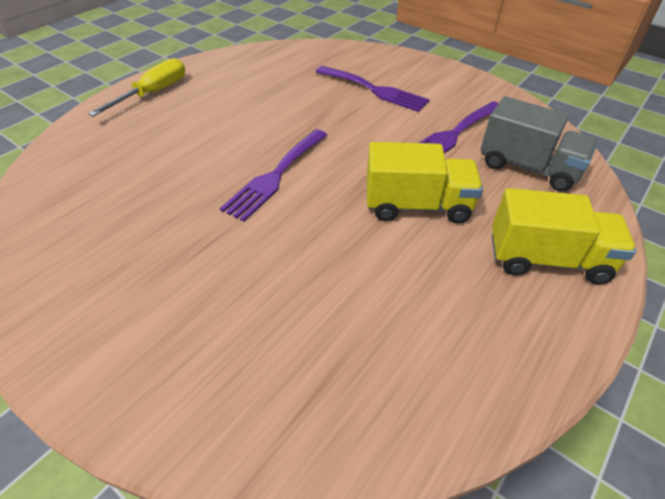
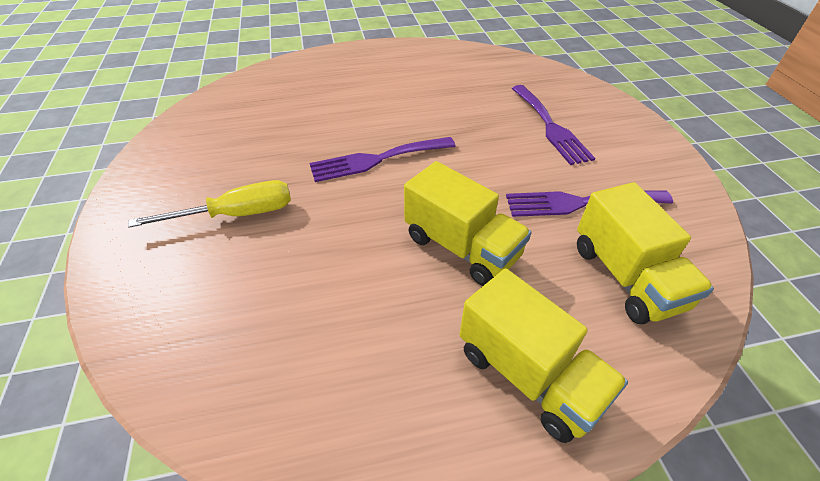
camera: 40 degrees right, 0 degrees up
(153, 93) = (367, 57): yellow screwdriver -> yellow screwdriver (236, 214)
(528, 167) = (626, 276): grey truck -> yellow truck

